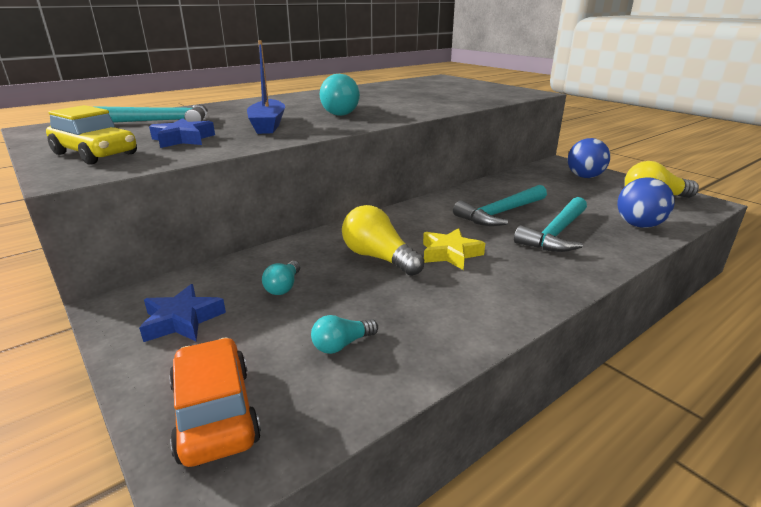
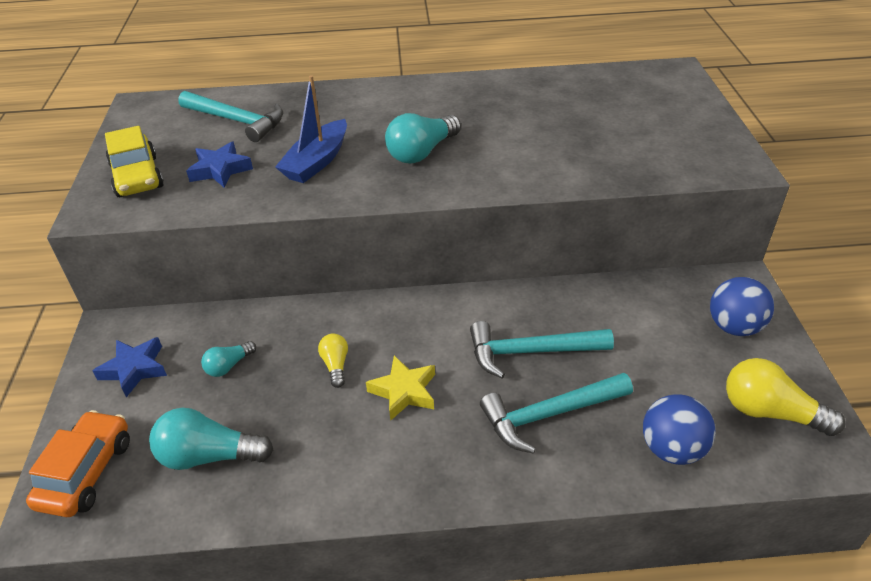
camera: 35 degrees right, 15 degrees up
(342, 344) = (209, 456): turquoise light bulb -> turquoise light bulb, size x1.80
(378, 258) = (335, 365): yellow light bulb -> yellow light bulb, size x0.55

